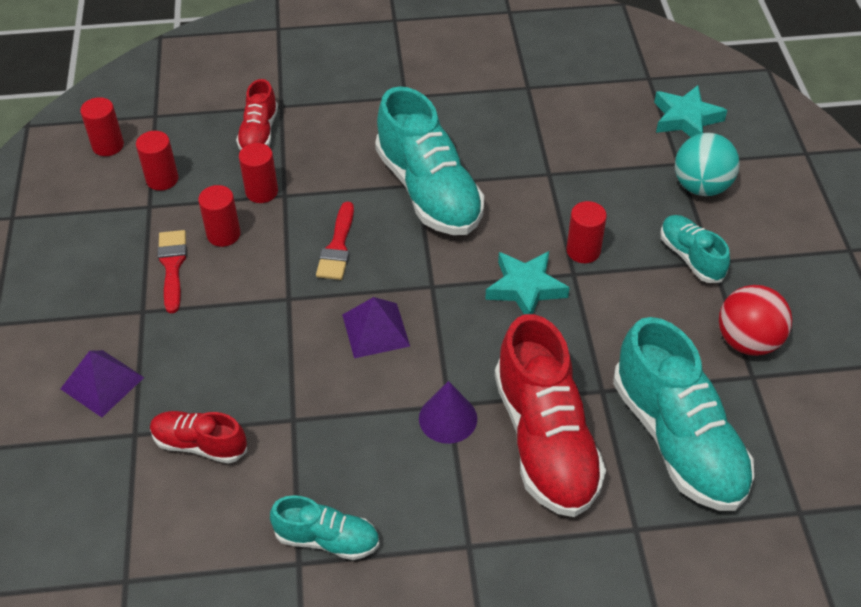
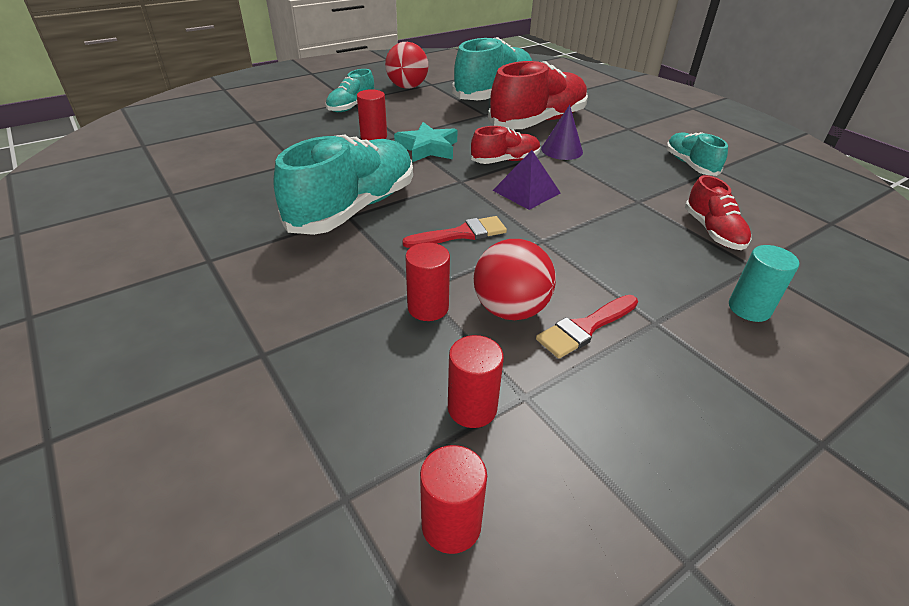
camera: 120 degrees left, 10 degrees down
(102, 383) = (749, 308): purple pyramid -> turquoise cylinder
(223, 234) = (510, 309): red cylinder -> red ball
(259, 133) = (328, 352): red shoe -> red shoe (505, 161)
(686, 119) = (198, 125): turquoise star -> none
(701, 187) = (278, 112): turquoise ball -> none

